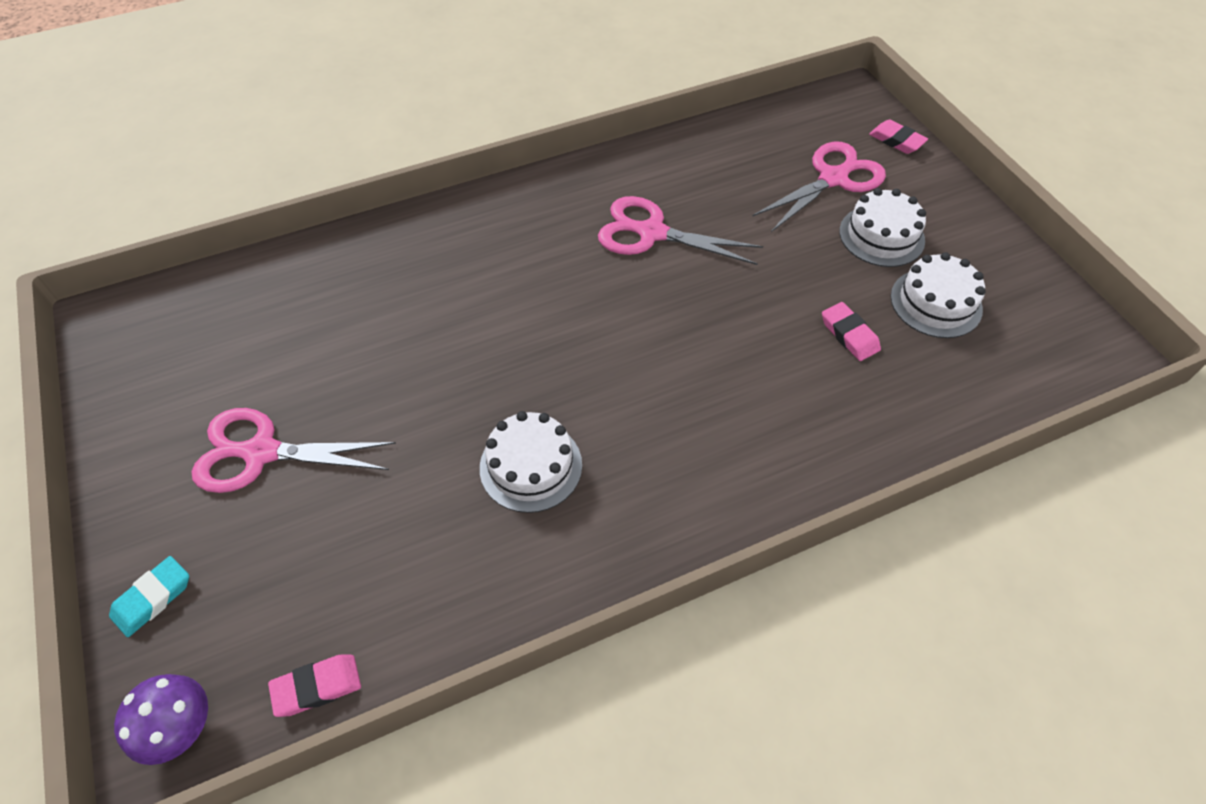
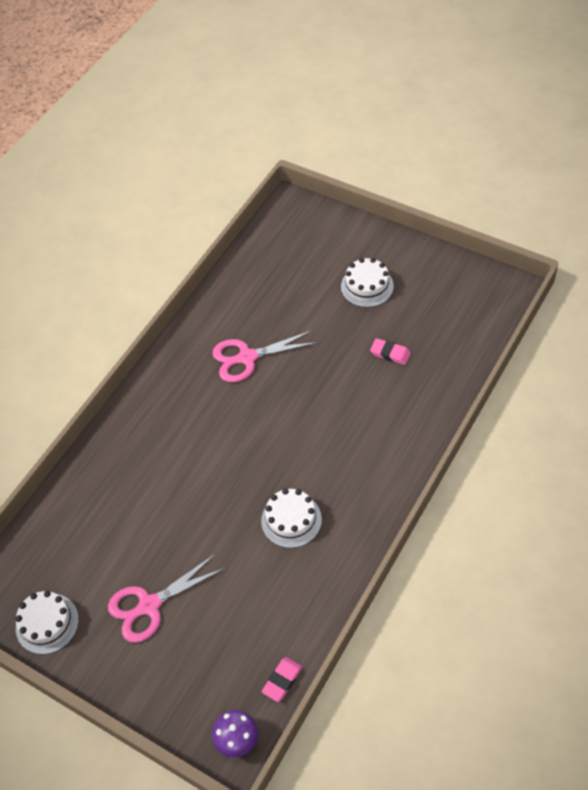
camera: 30 degrees left, 0 degrees up
(153, 598) = (166, 703): turquoise eraser -> none
(833, 178) = (318, 265): pink scissors -> none
(896, 140) = (334, 221): pink eraser -> none
(936, 303) = (419, 309): white cake -> white cake (47, 623)

